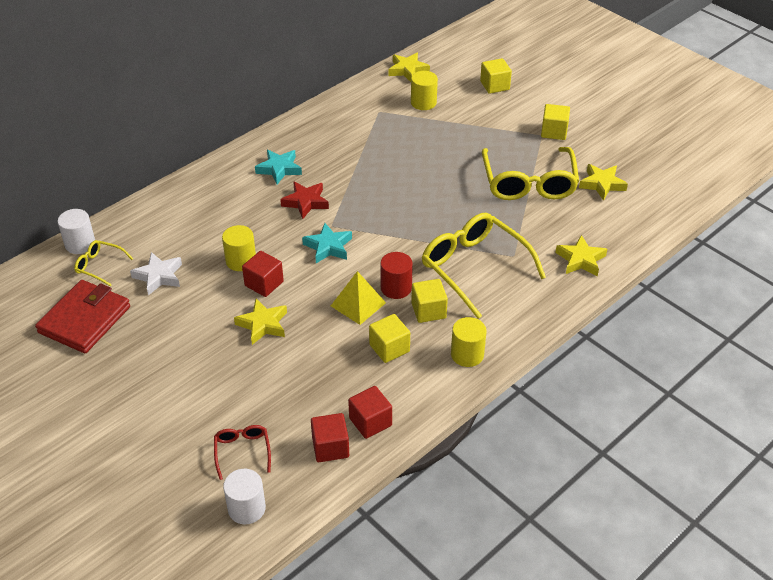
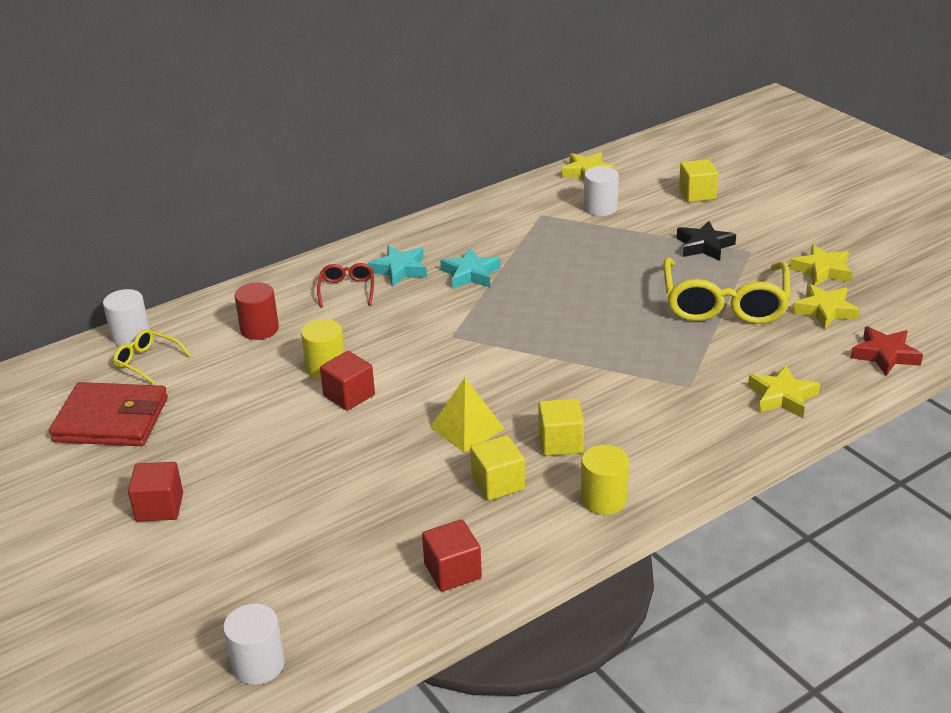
camera: 10 degrees right, 10 degrees down
(84, 320) = (111, 420): red wallet -> red wallet turned 60 degrees clockwise
(159, 276) = (217, 378): white star -> none
(242, 451) = (270, 592): red glasses -> red glasses (347, 289)
(263, 324) = (336, 442): yellow star -> yellow star (822, 271)
(305, 202) = (425, 308): red star -> red star (885, 355)
(328, 247) = (442, 359): turquoise star -> turquoise star (471, 274)
(330, 447) = (391, 598): red cube -> red cube (159, 507)
(396, 288) = (522, 412): red cylinder -> red cylinder (259, 329)
(423, 102) = (600, 208): yellow cylinder -> white cylinder
(474, 268) = (632, 396): yellow glasses -> none
(507, 132) = (704, 246): none -> black star
(554, 132) = (768, 248): yellow cube -> none

